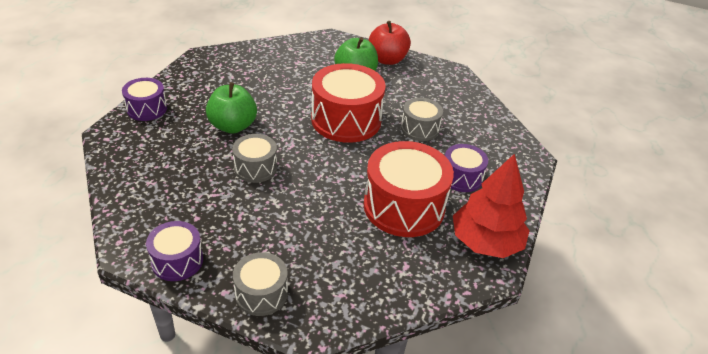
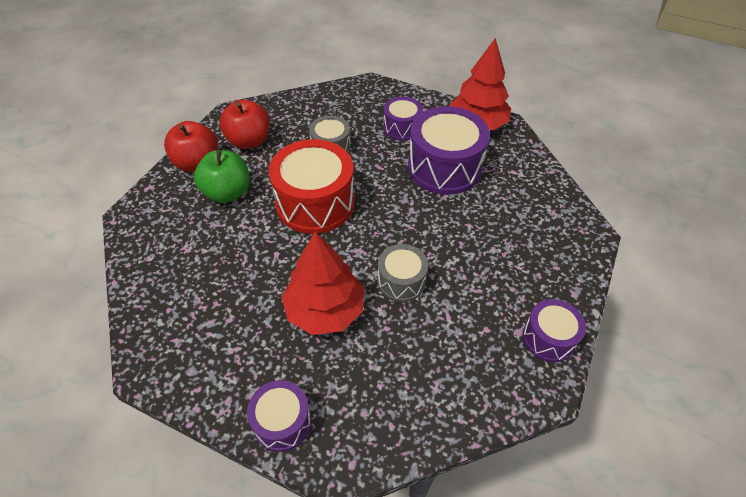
camera: 85 degrees left, 10 degrees up
(233, 126) = (325, 310): green apple -> red tree
(261, 293) = (568, 266): grey drum -> none
(404, 206) = (444, 167): red drum -> purple drum
(419, 83) = (249, 141): none -> red apple

